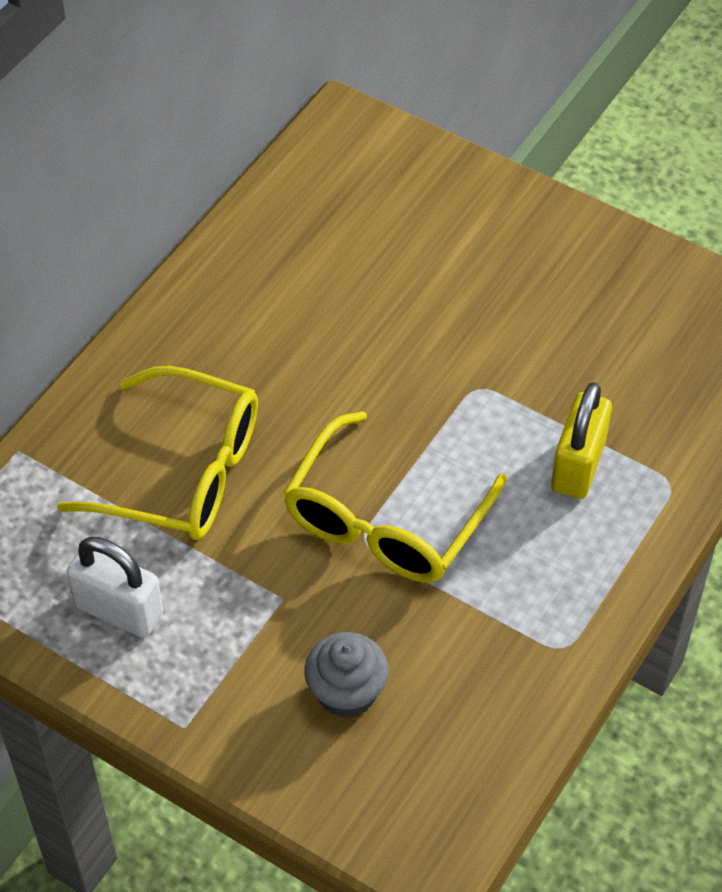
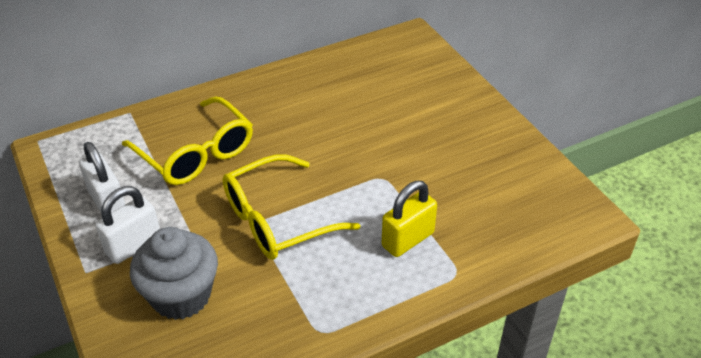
camera: 30 degrees right, 10 degrees down
(218, 656) = (133, 245): none -> white padlock
(346, 692) = (181, 296): grey cupcake -> grey cupcake, size x1.55

